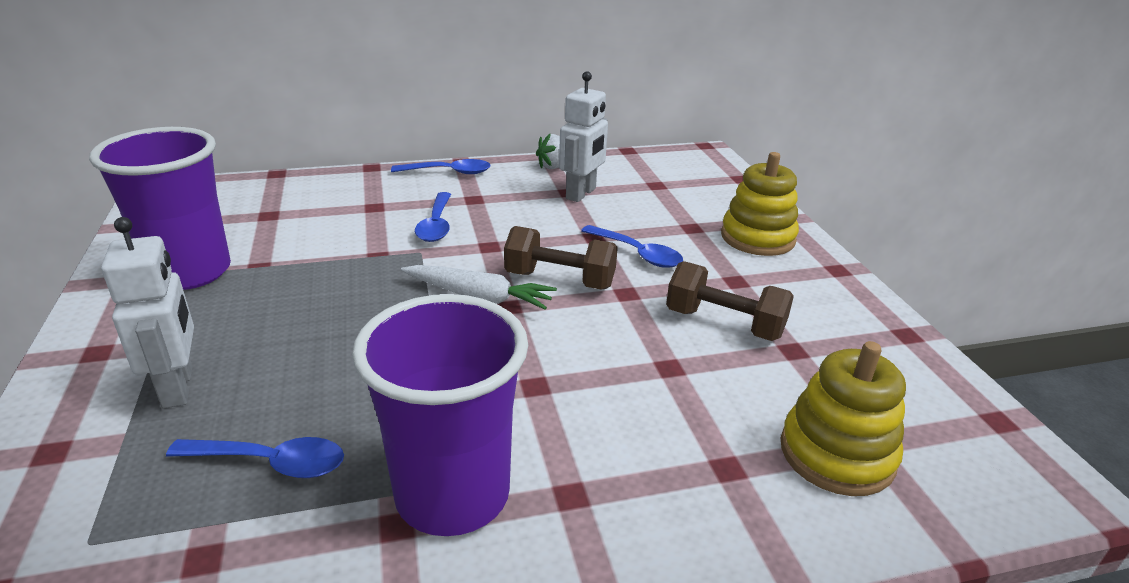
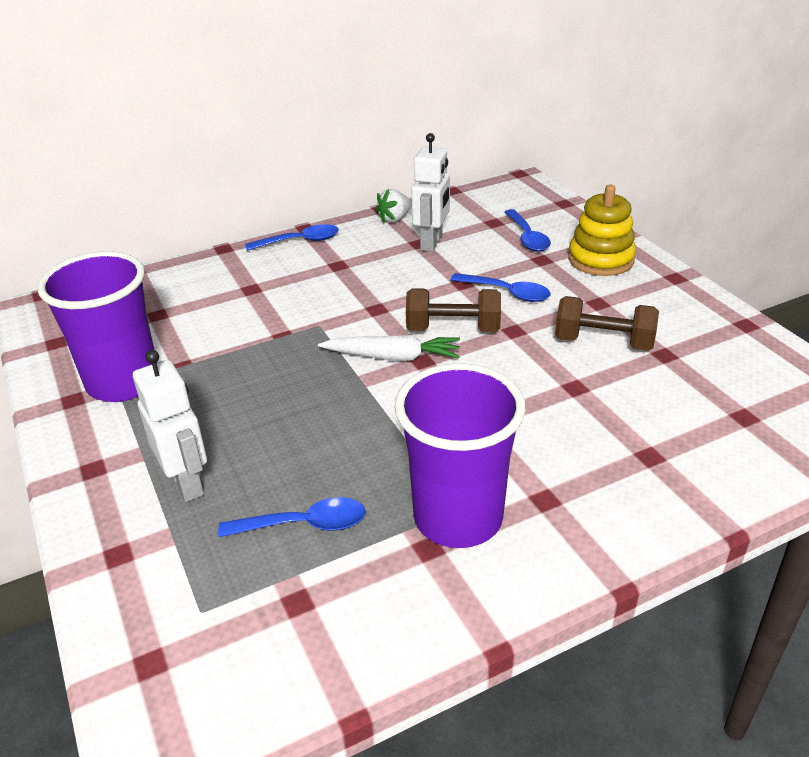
camera: 10 degrees left, 5 degrees up
(436, 225) = (318, 297): blue spoon -> blue spoon (527, 237)
(836, 454) = (723, 429): yellow stacking toy -> none

